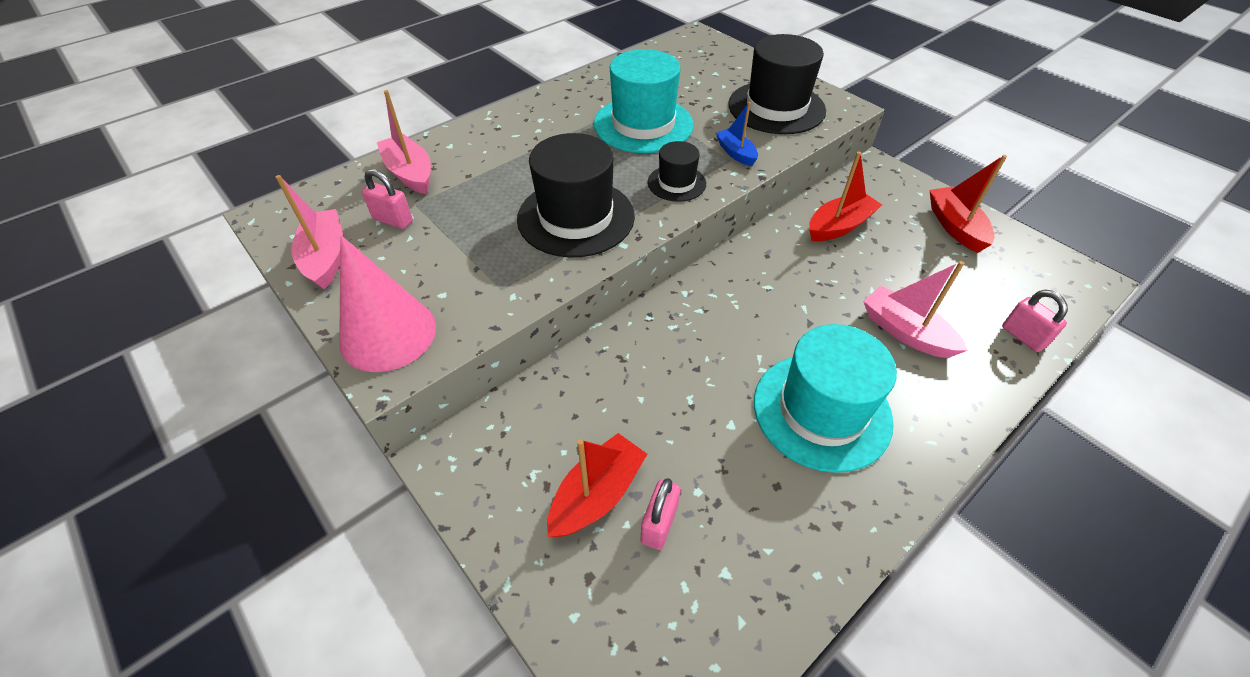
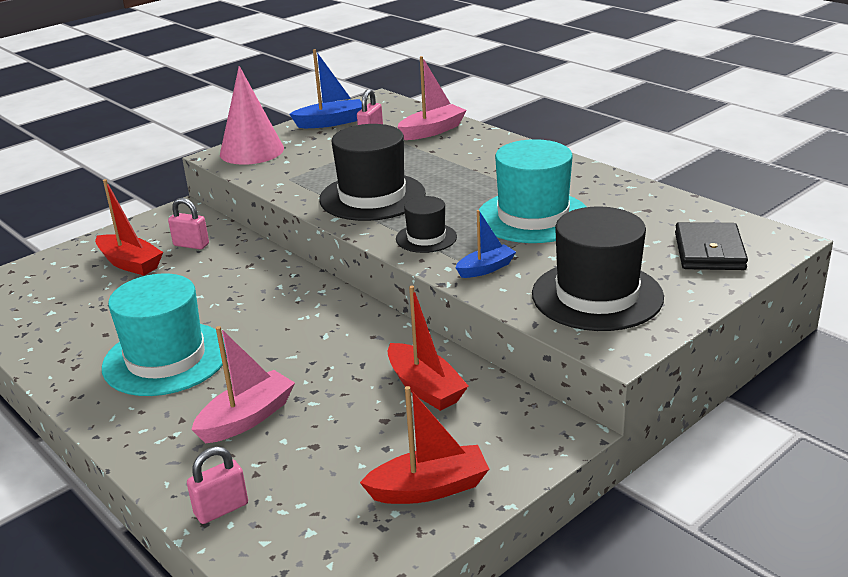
camera: 90 degrees right, 20 degrees down
(326, 257) = (330, 122): pink boat -> blue boat
(659, 524) = (98, 286): pink padlock -> pink padlock (191, 245)
(711, 60) = (709, 251): none -> black wallet

